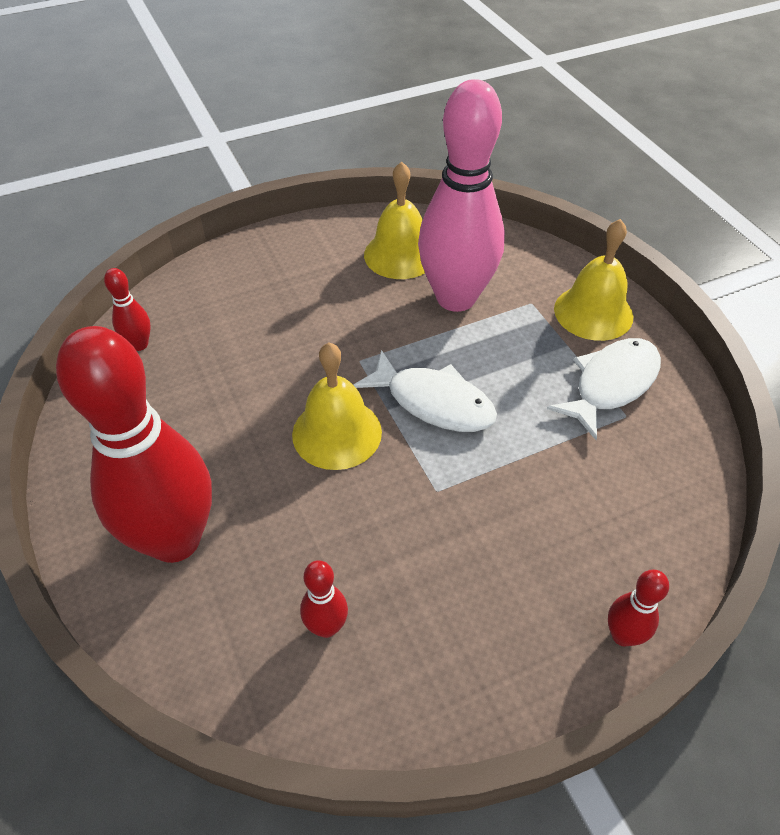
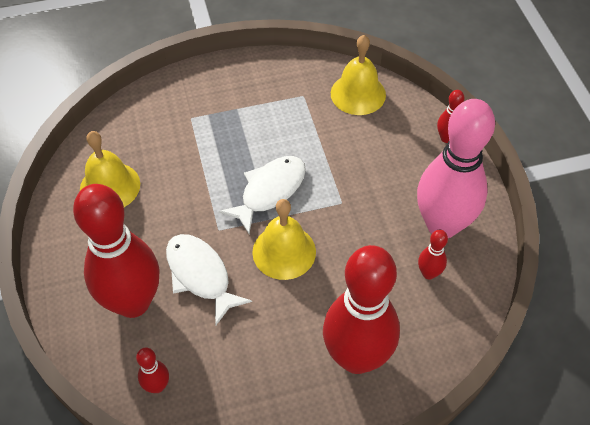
camera: 80 degrees left, 5 degrees up
(245, 304) = (133, 302): none -> red bowling pin
(456, 298) = (172, 160): pink bowling pin -> pink bowling pin (442, 225)
(593, 312) = (211, 87): yellow bell -> yellow bell (358, 94)
(611, 384) = (277, 95): white fish -> white fish (200, 275)

